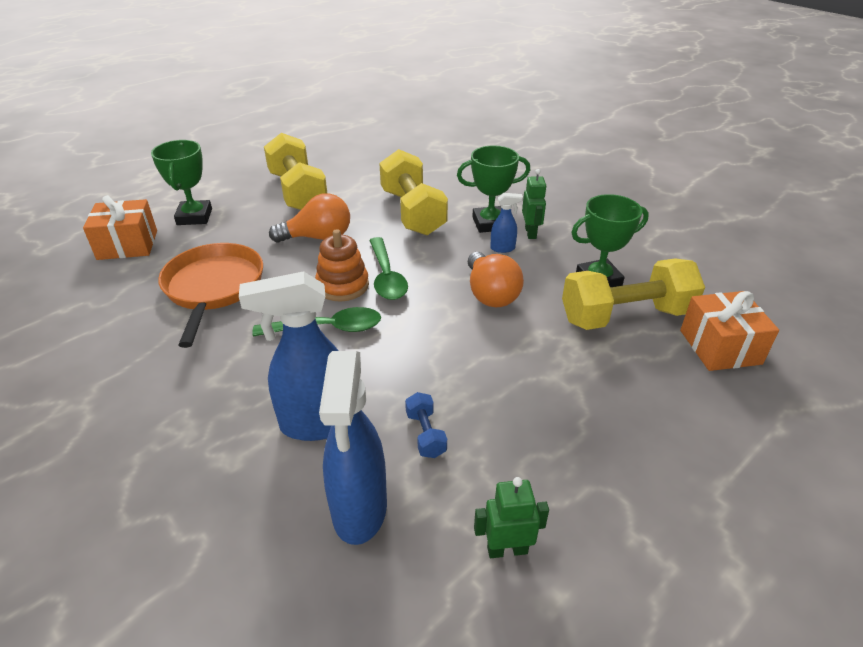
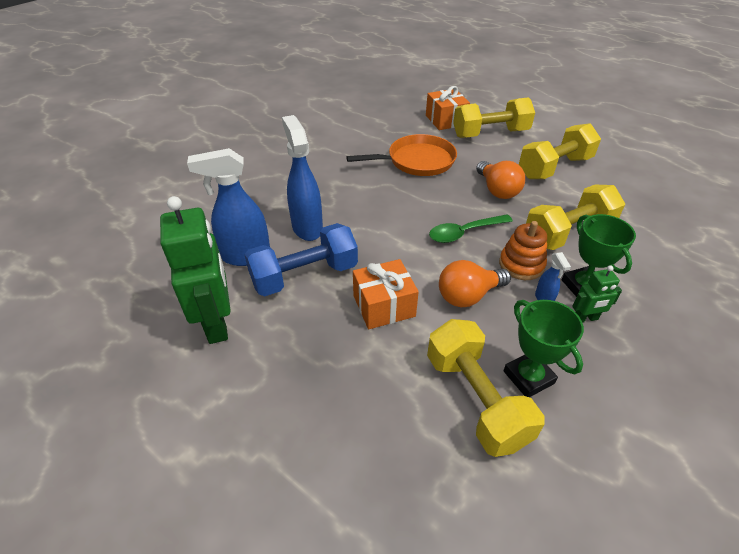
camera: 80 degrees right, 5 degrees up
(194, 217) = (490, 134): green trophy -> yellow dumbbell
(327, 328) = (394, 215): green spoon -> none
(342, 285) = (443, 213): orange stacking toy -> orange stacking toy (521, 265)
(425, 434) = (304, 276): blue dumbbell -> blue dumbbell, size x2.34
(507, 549) = (217, 323): green robot -> green robot, size x2.08
(720, 347) = (454, 488): orange gift -> orange gift (384, 306)

